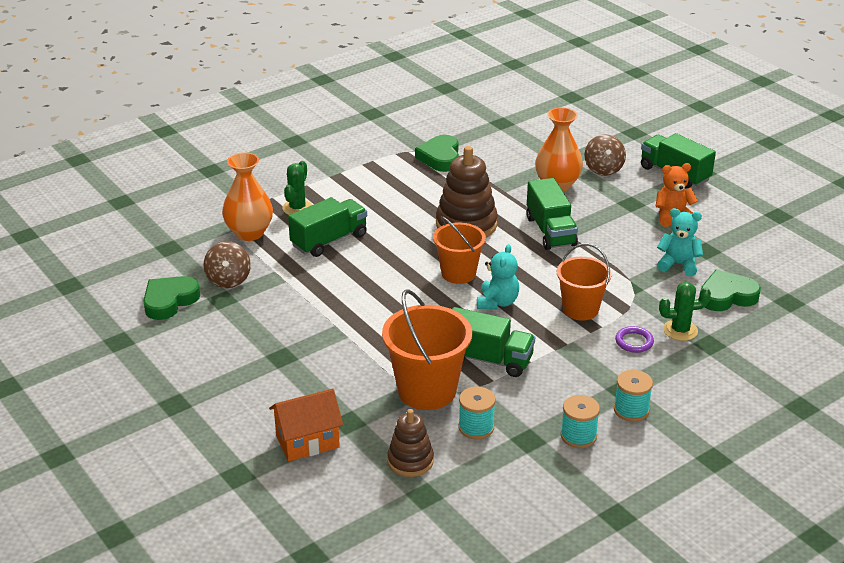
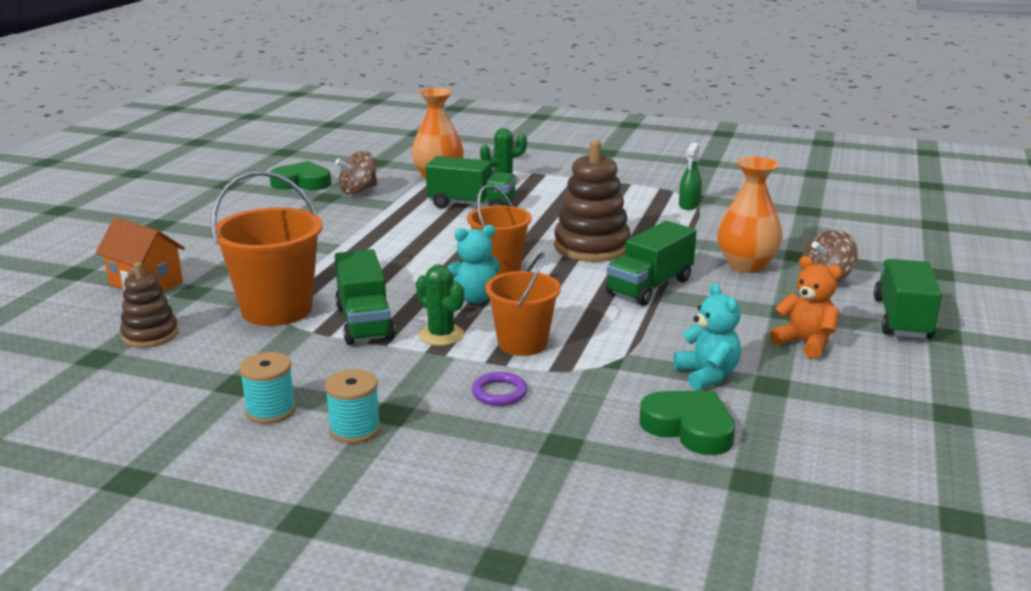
camera: 55 degrees right, 10 degrees down
(440, 157) = (689, 205): green heart -> green spray bottle
(476, 427) = (235, 350): turquoise spool -> none
(680, 330) = (564, 416): green cactus -> green cactus (441, 335)

